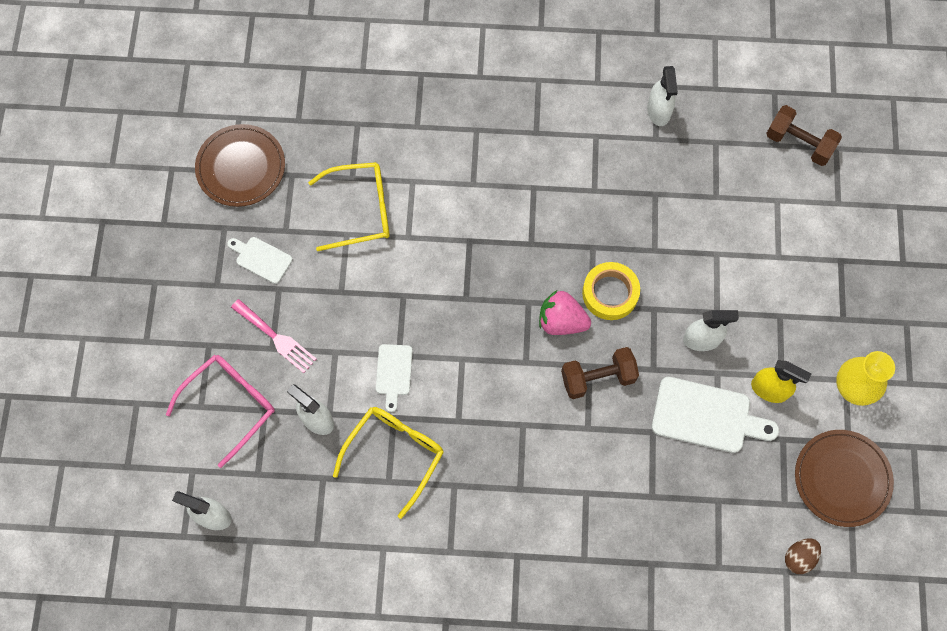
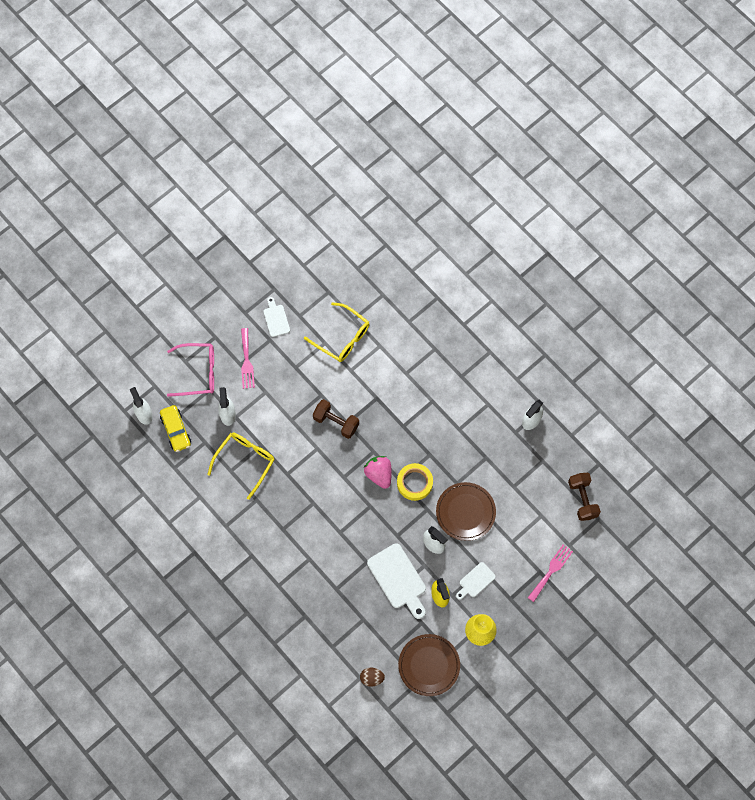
camera: 45 degrees right, 0 degrees up
(241, 167) = (309, 267): brown plate -> brown plate (465, 512)
(273, 498) = (176, 430): none -> yellow car
(394, 373) = (281, 426): white cutting board -> white cutting board (475, 581)
(394, 454) = (245, 461): yellow glasses -> yellow glasses turned 45 degrees counterclockwise
(597, 378) = (368, 515): brown dumbbell -> brown dumbbell (336, 422)
(850, 248) = (551, 571): none -> pink fork

